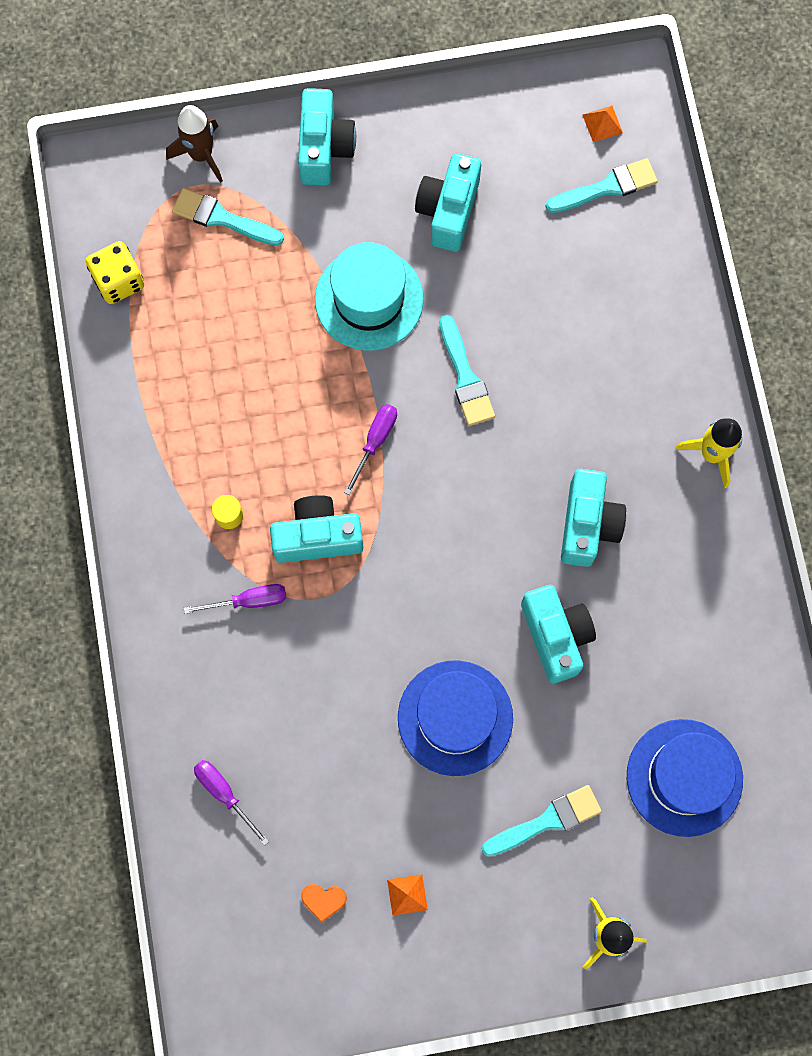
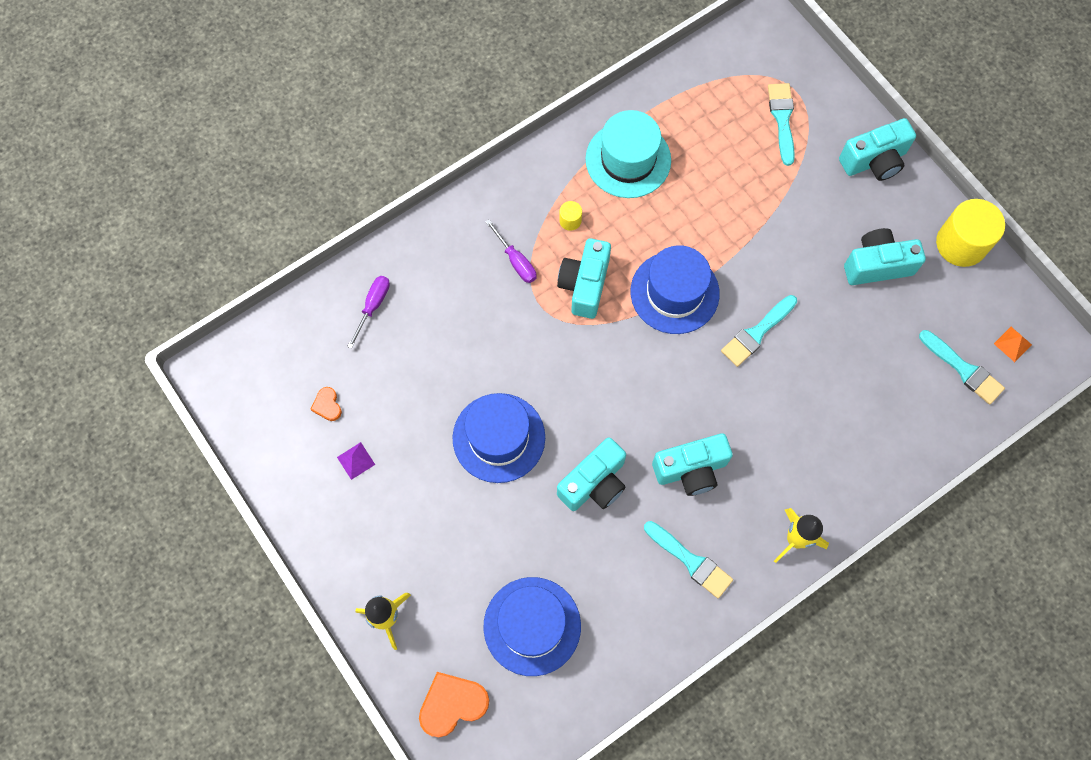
camera: 65 degrees right, 5 degrees down
(119, 281) = (699, 76): yellow dice -> none
(201, 155) = (820, 85): brown rocket -> none
(317, 536) = (584, 285): turquoise camera -> turquoise camera turned 135 degrees counterclockwise
(369, 299) = (778, 241): turquoise hat -> turquoise hat (628, 159)
(375, 441) = (674, 292): purple screwdriver -> blue hat
(407, 894) = (356, 461): orange pyramid -> purple pyramid
(466, 112) = (961, 244): none -> yellow cylinder
(547, 821) = (453, 537): turquoise brush -> turquoise brush (691, 561)
(732, 903) = (452, 704): none -> orange heart

